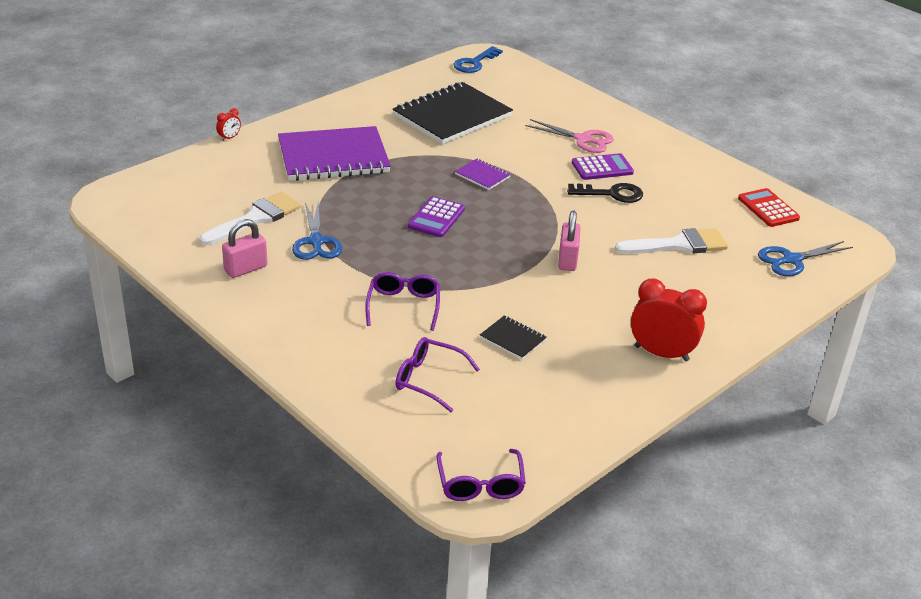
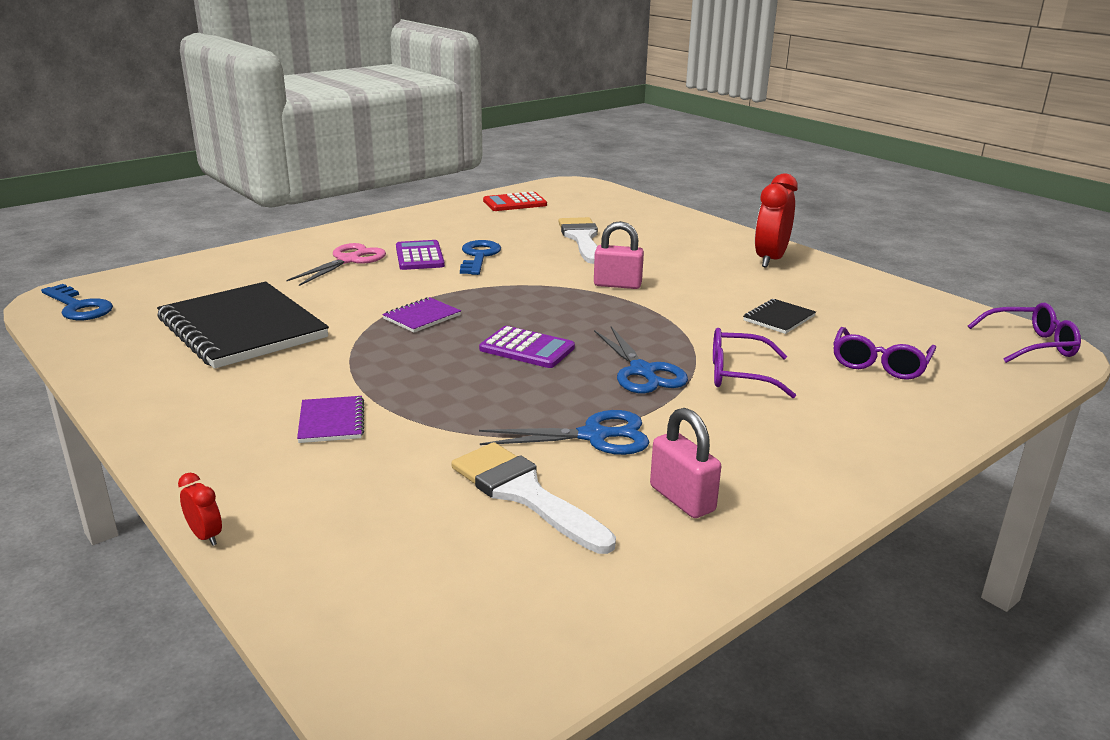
camera: 85 degrees left, 10 degrees down
(333, 157) = (331, 422): purple notebook -> purple notebook, size x0.43
(611, 194) = (479, 256): black key -> blue key
(792, 260) = (603, 204): blue scissors -> blue scissors (642, 371)

